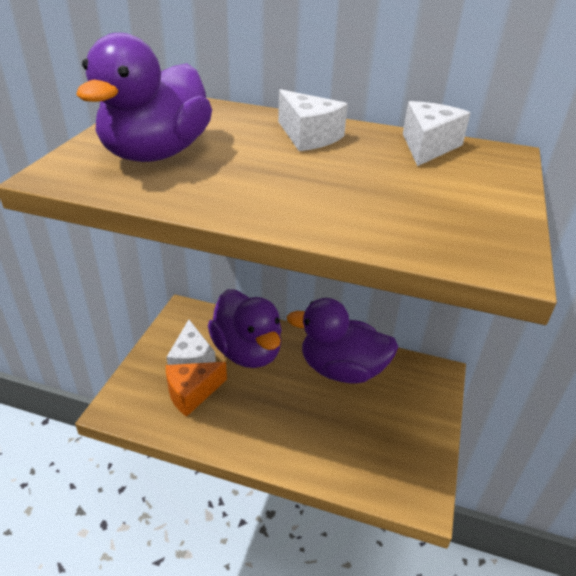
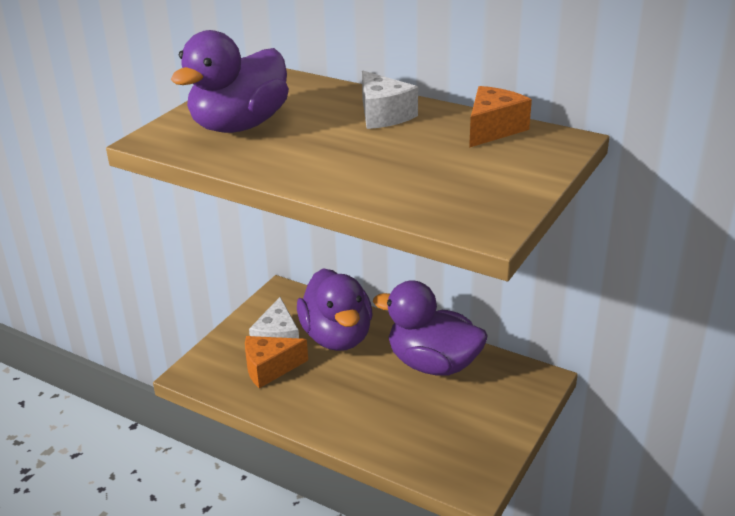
camera: 15 degrees right, 5 degrees down
(428, 146) = (493, 129): white cheese -> orange cheese

